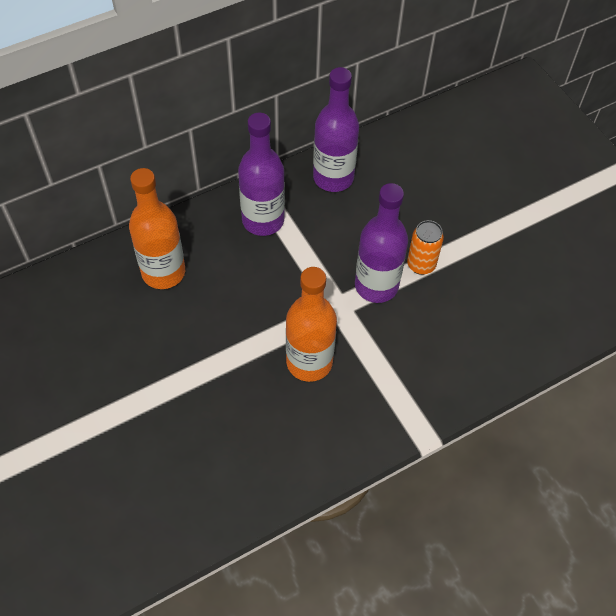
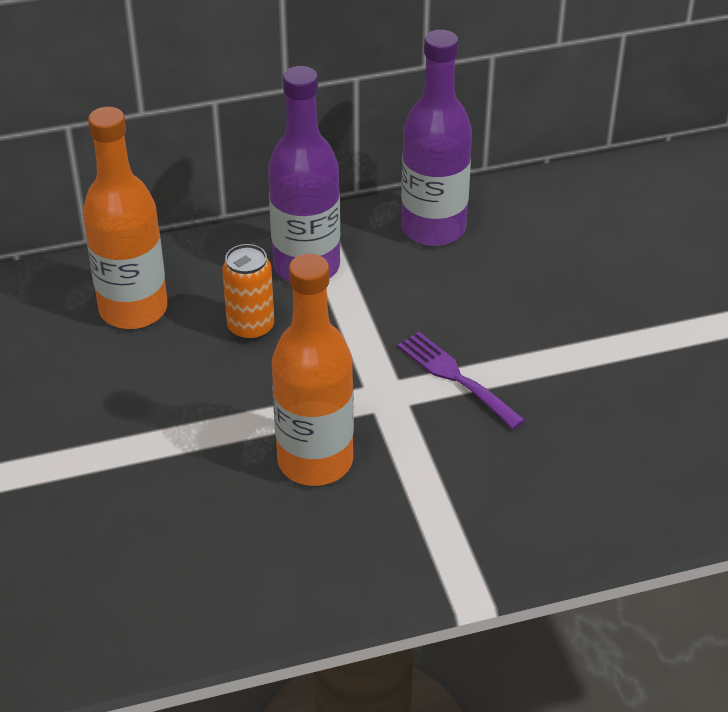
camera: 15 degrees right, 15 degrees down
(376, 285) = (455, 377): purple bottle -> purple fork
(421, 265) = (537, 361): orange can -> orange can (251, 328)

